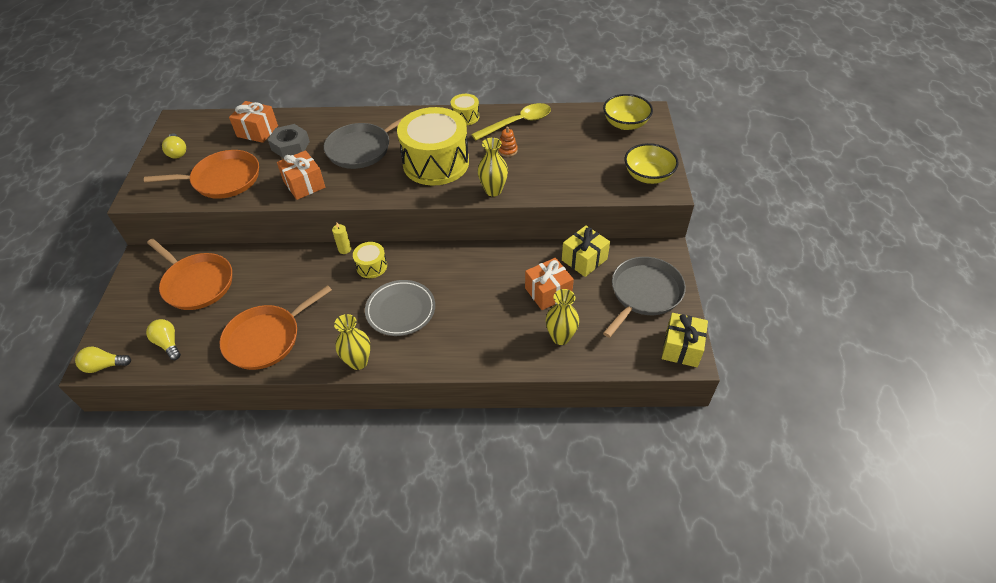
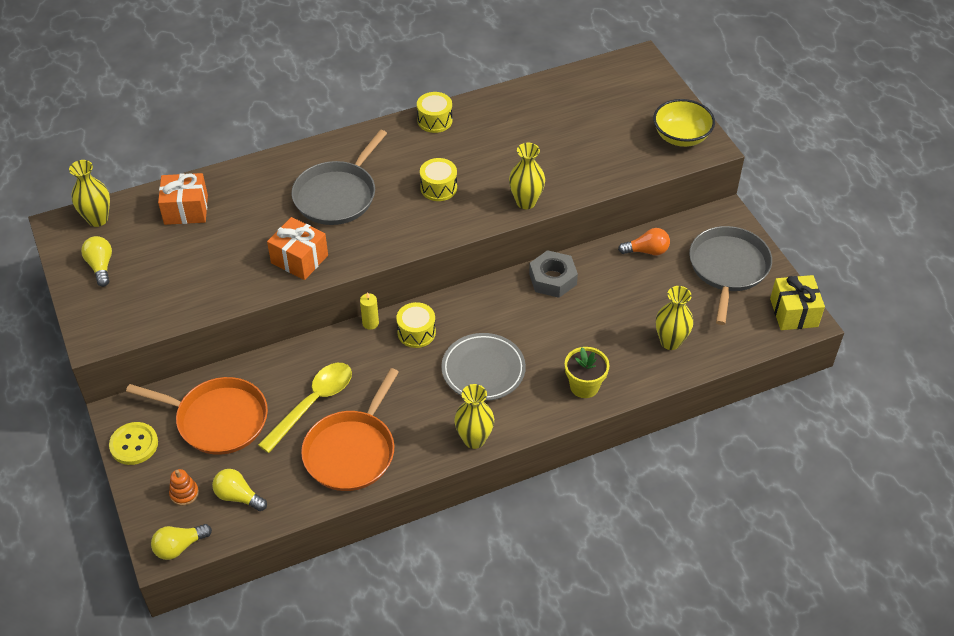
camera: 25 degrees left, 0 degrees up
(133, 282) = (134, 444): none -> yellow button
(177, 152) = (101, 266): yellow light bulb -> yellow light bulb turned 150 degrees counterclockwise
(200, 122) = (97, 219): none -> yellow vase
(223, 179) = (191, 283): orange pan -> none
(290, 146) = (244, 216): grey nut -> grey nut (552, 279)
(436, 163) = (438, 188): yellow drum -> yellow drum, size x0.45
(469, 349) = (584, 386): none -> yellow flower pot
(507, 150) = (511, 149): orange stacking toy -> orange stacking toy (184, 493)
(517, 123) = (501, 112): yellow spoon -> yellow spoon (313, 403)
(548, 292) = (629, 298): orange gift -> none
(584, 259) = (647, 251): yellow gift -> orange light bulb
(625, 124) = (622, 81): yellow bowl -> none

